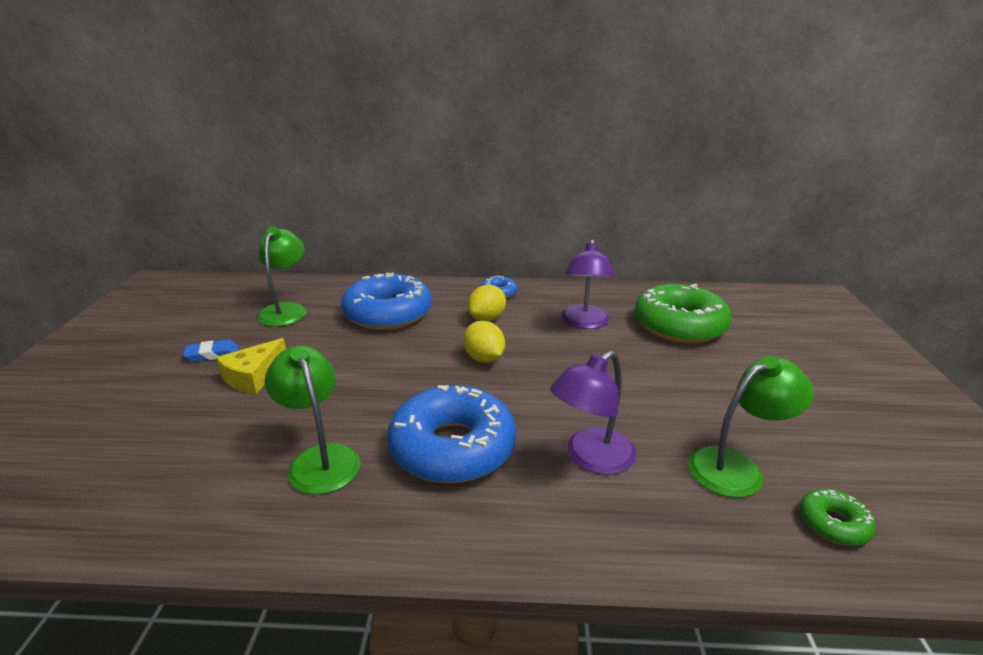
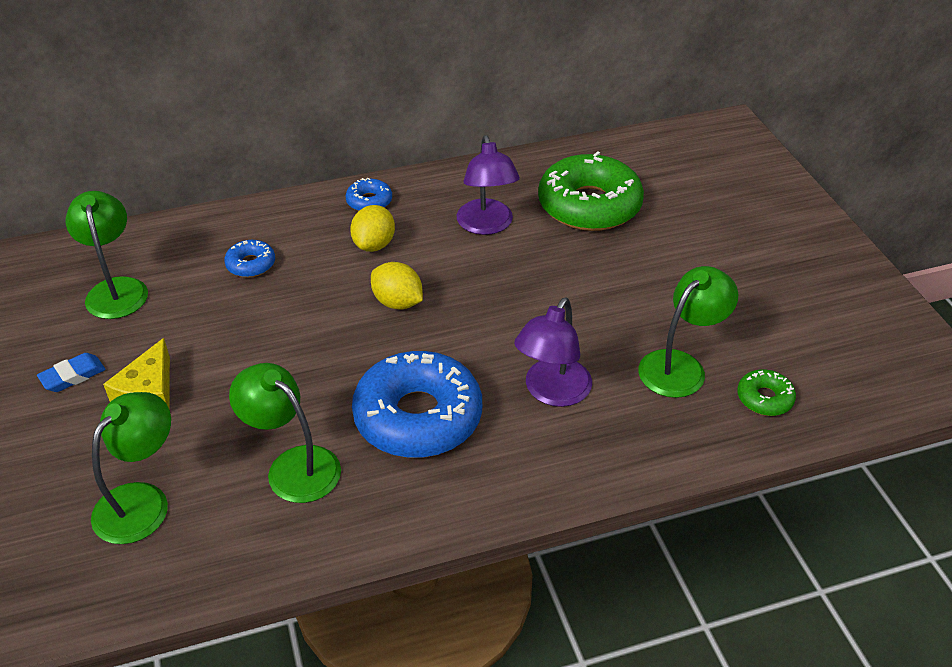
camera: 20 degrees left, 15 degrees up
(181, 453) = (142, 501): none -> green lamp
(388, 313) = (251, 264): blue donut -> blue donut, size x0.45

